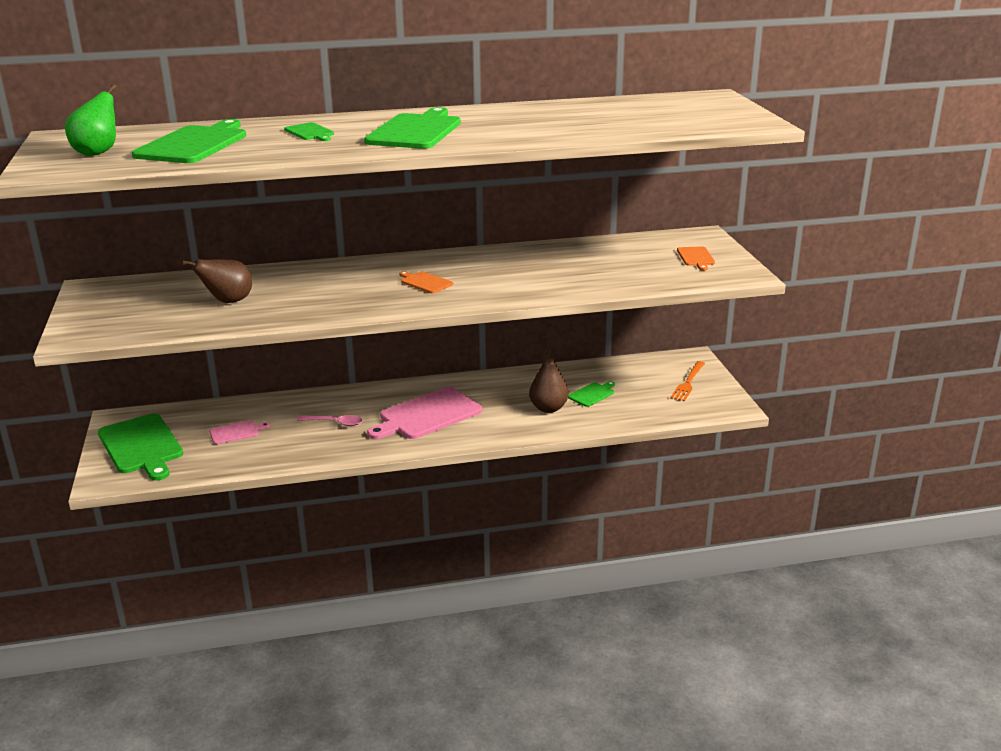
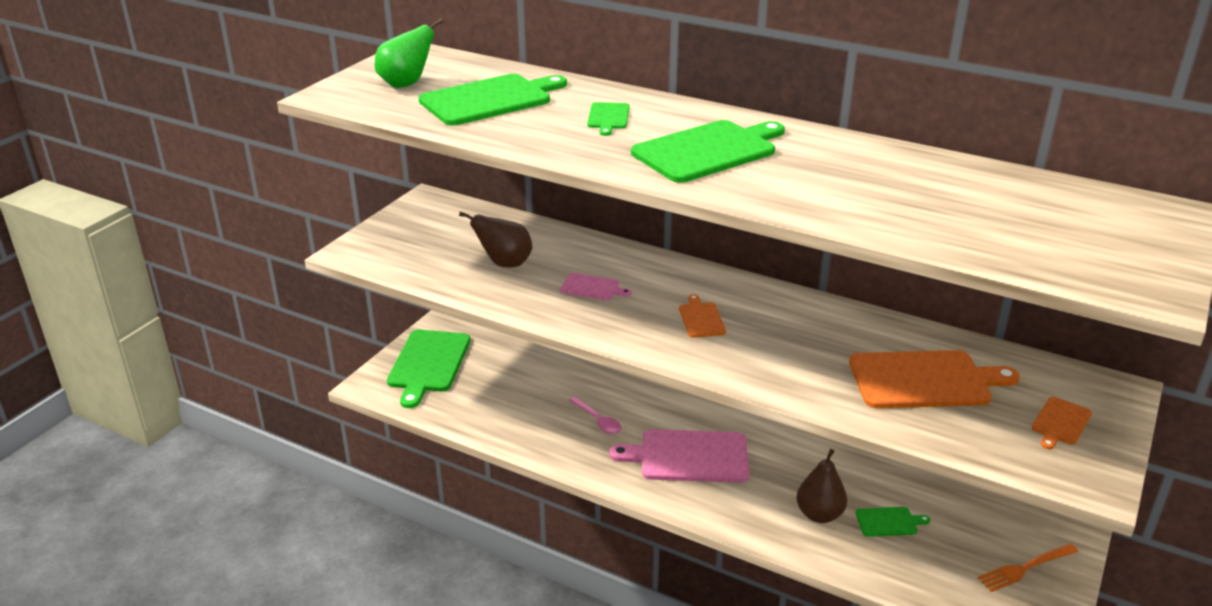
camera: 40 degrees right, 5 degrees up
(236, 432) = (510, 387): pink cutting board -> pink cutting board (592, 287)
(602, 264) = (924, 380): none -> orange cutting board

